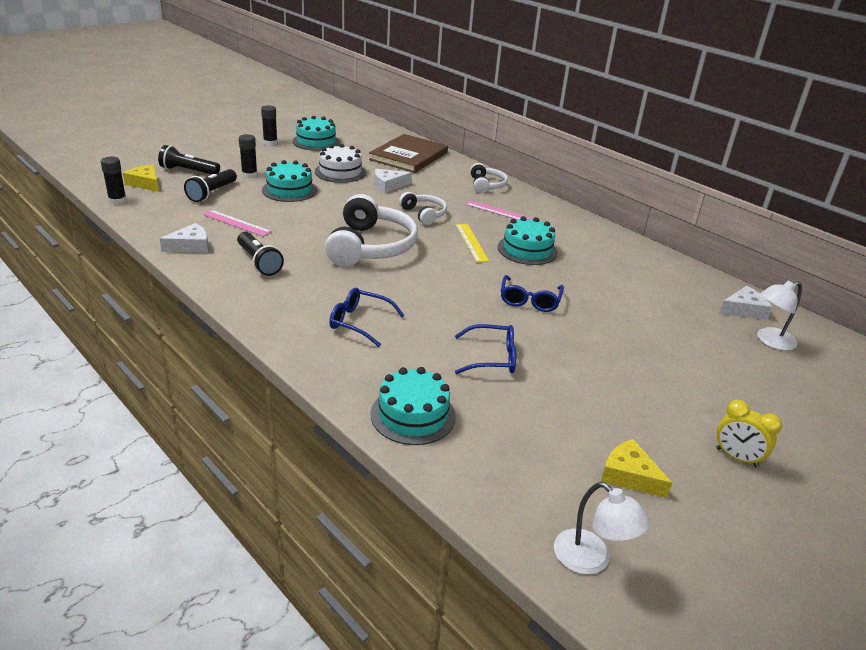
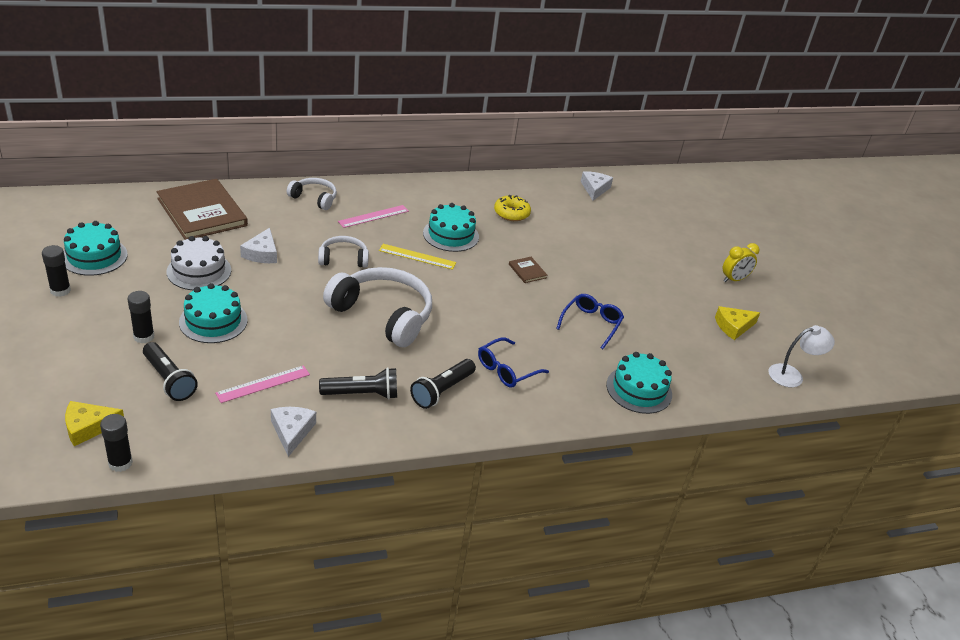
camera: 65 degrees left, 5 degrees up
(188, 171) = (84, 381): black flashlight -> black flashlight (442, 391)
(529, 300) = (527, 271): blue glasses -> brown book
(612, 271) = (511, 213): none -> yellow donut
(770, 341) = (634, 201): white lamp -> none

